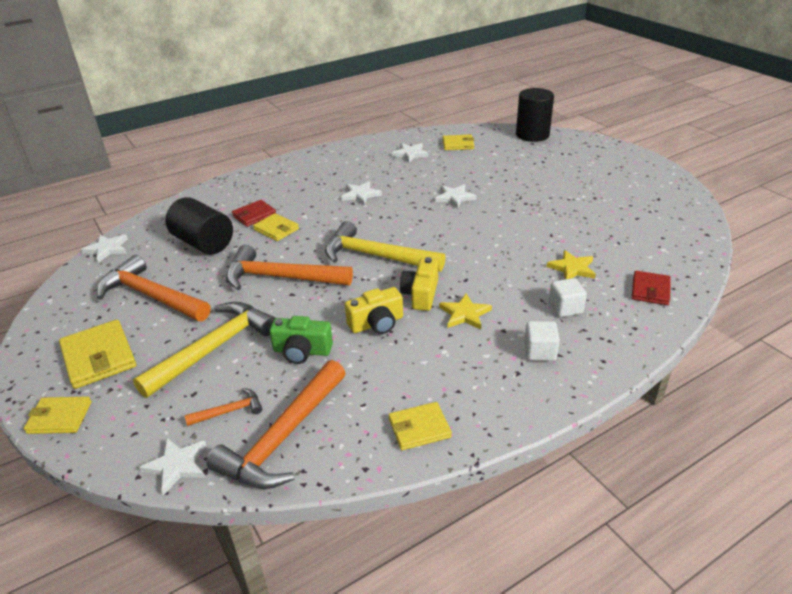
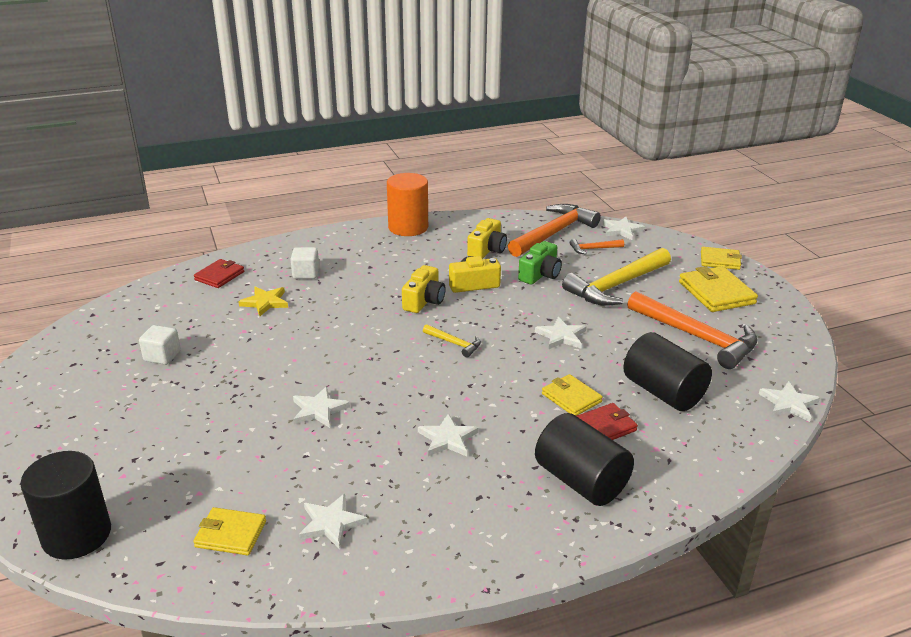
camera: 170 degrees left, 5 degrees down
(274, 187) = (581, 481): none -> black cylinder
(281, 277) = (561, 336): orange hammer -> white star
(302, 351) = (540, 274): green camera -> green camera turned 105 degrees clockwise
(373, 383) = (487, 250): none -> yellow camera
(376, 256) = (454, 344): yellow hammer -> yellow hammer, size x0.46
(419, 428) = (463, 226): yellow wallet -> none
(465, 314) = (394, 281): yellow star -> none
(497, 411) = (408, 227): none -> orange cylinder
(540, 352) = (353, 250): white cube -> white cube (162, 356)

